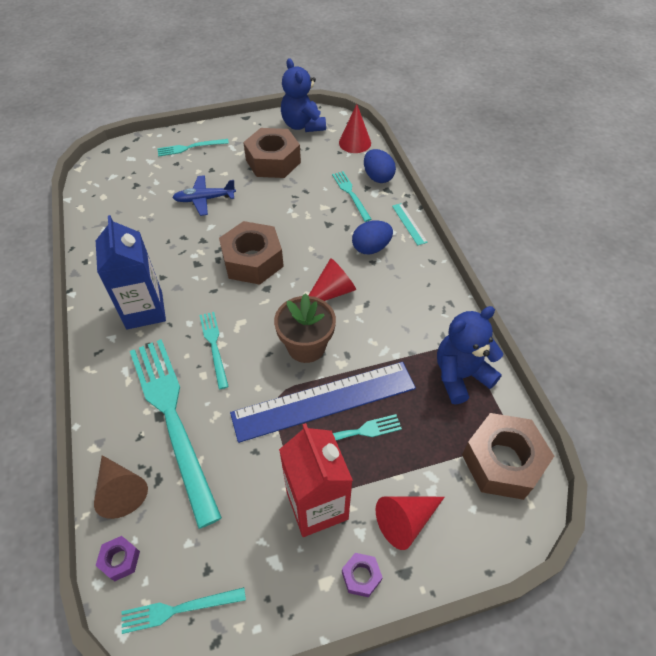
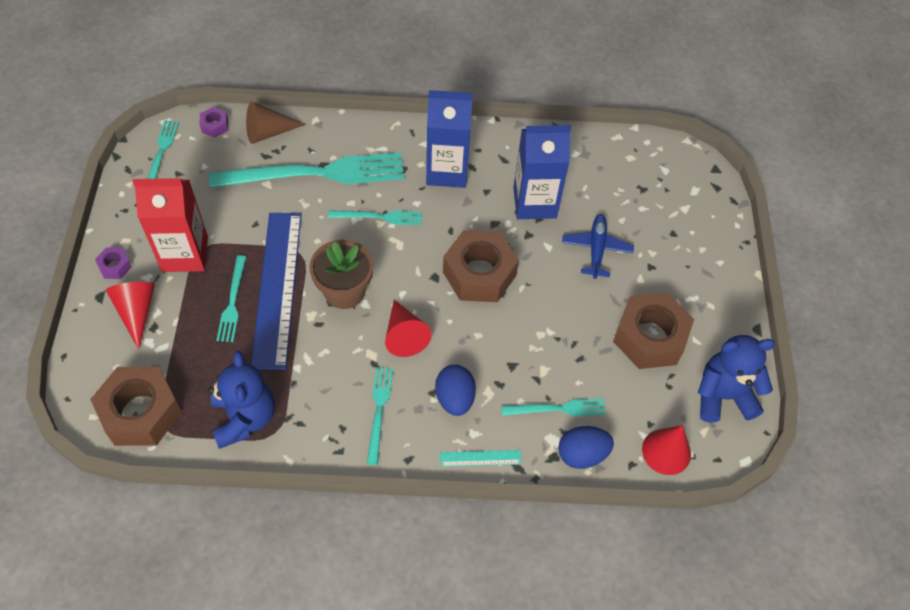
camera: 105 degrees right, 5 degrees up
(167, 243) = (534, 202): none -> blue carton
(190, 147) = (701, 253): turquoise fork -> turquoise fork (379, 411)

